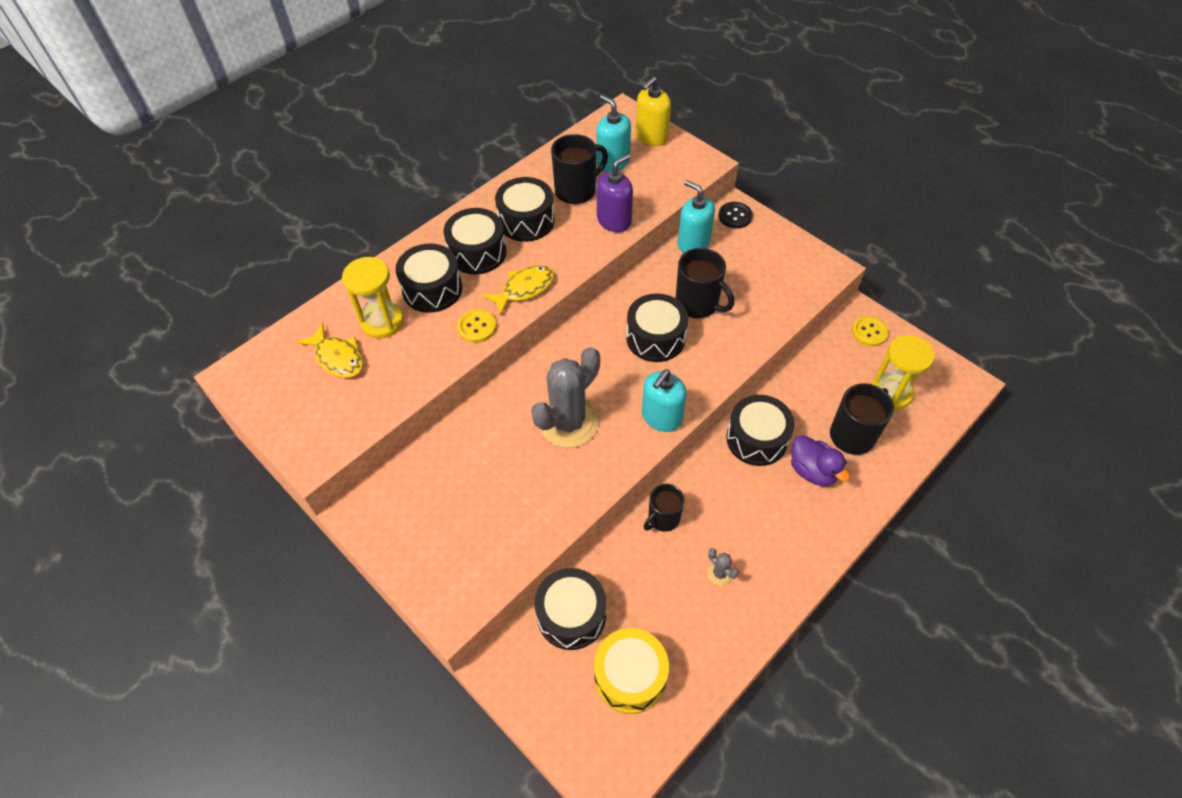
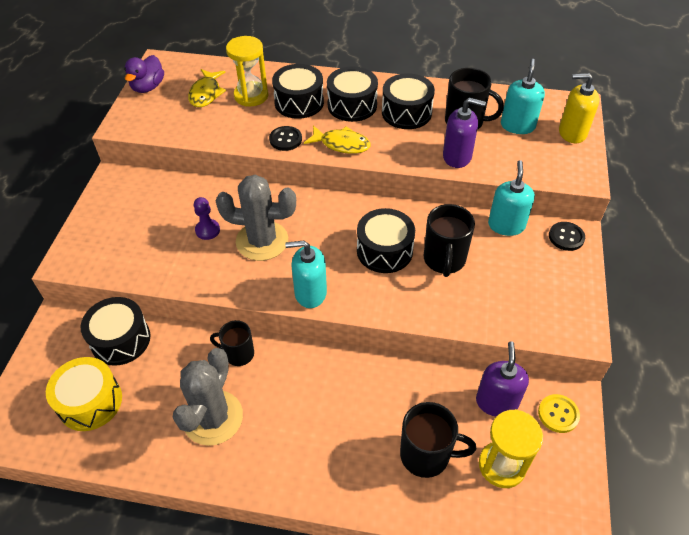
camera: 55 degrees right, 5 degrees down
(477, 327) = (285, 139): yellow button -> black button
(516, 461) = (207, 230): none -> purple pawn
(719, 573) = (213, 418): grey cactus -> grey cactus, size x2.48
(756, 439) = (362, 381): black drum -> none
(812, 471) = (361, 439): purple duck -> purple duck (148, 87)
(835, 362) = (496, 402): none -> purple soap dispenser

